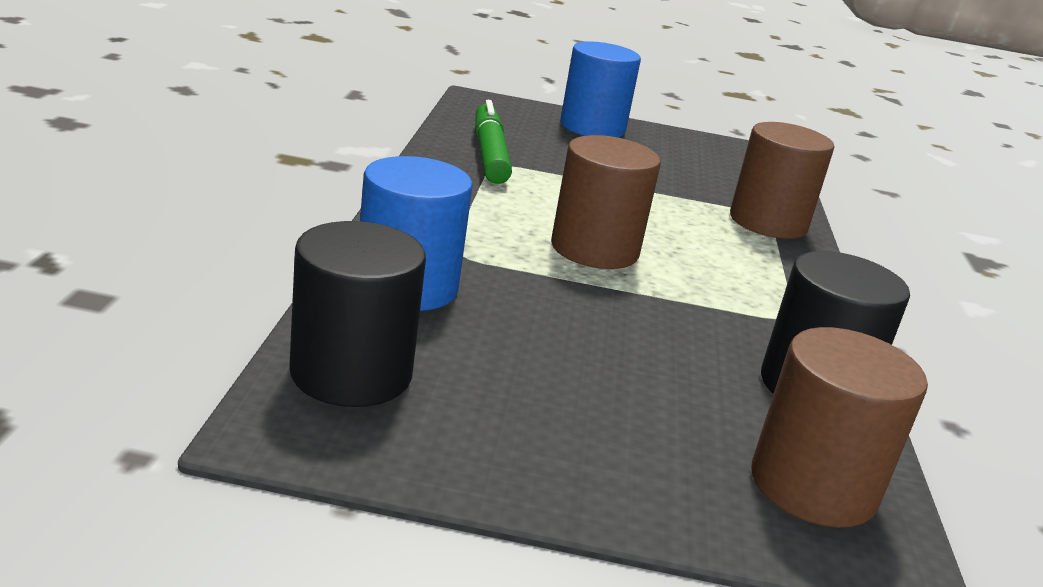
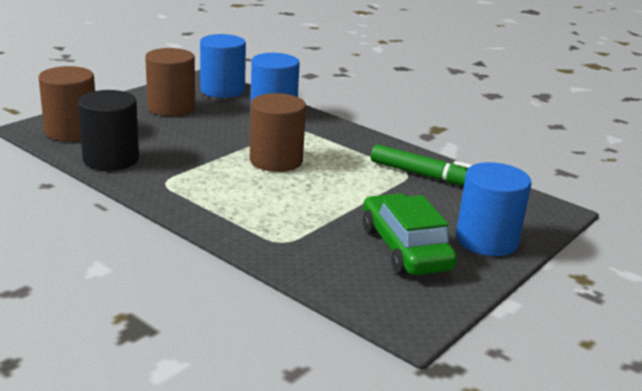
camera: 125 degrees right, 0 degrees up
(351, 373) = (222, 90): black cylinder -> blue cylinder
(668, 159) = (405, 248): none -> green car
(768, 222) = (269, 237): brown cylinder -> brown cylinder (171, 108)

